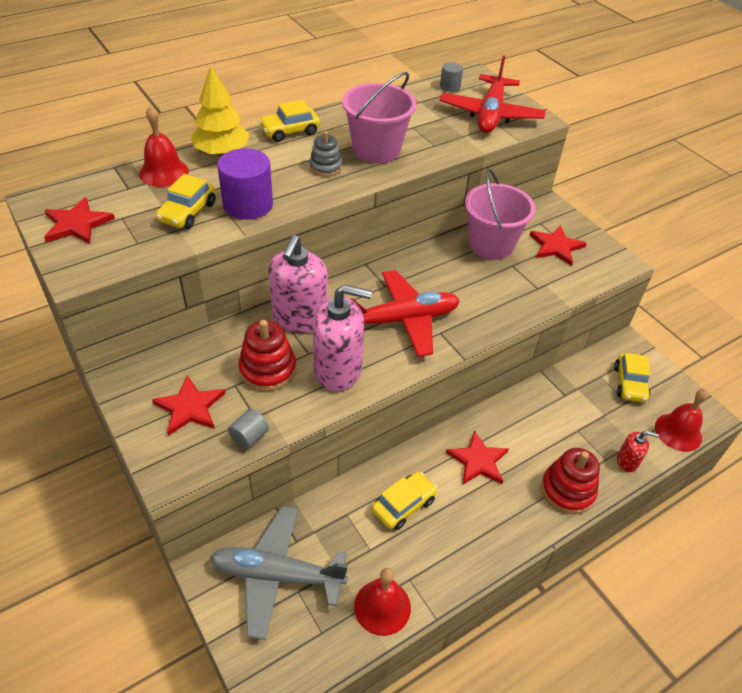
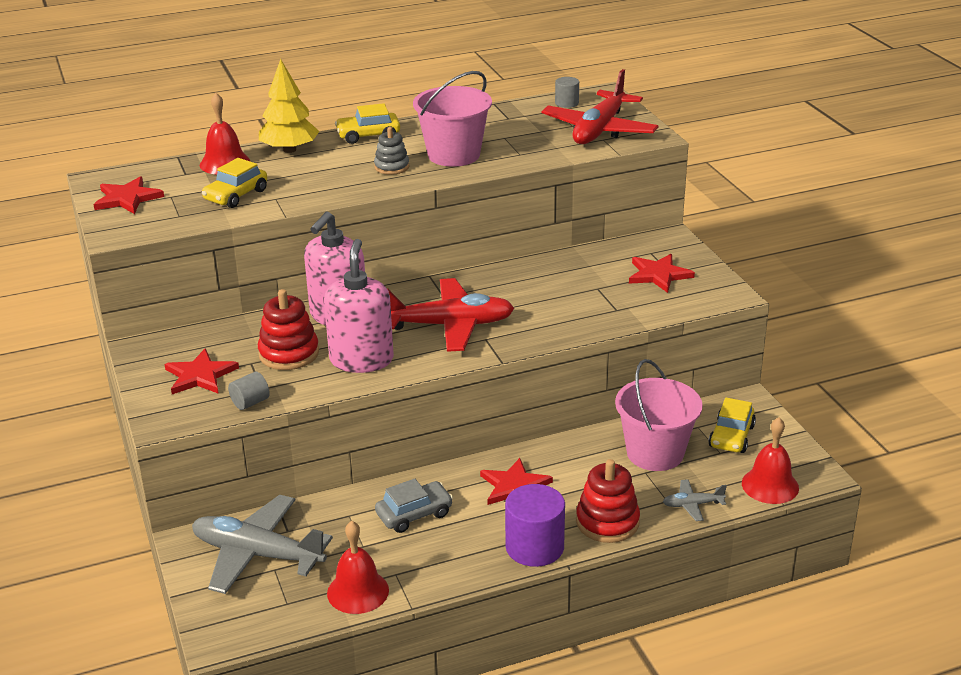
camera: 15 degrees right, 15 degrees down
(248, 204) = (298, 193): purple cylinder -> purple cylinder (534, 547)
(338, 370) = (361, 360): pink soap dispenser -> pink soap dispenser turned 105 degrees counterclockwise
(404, 505) = (414, 514): yellow car -> grey car
(491, 244) = (581, 268): pink bucket -> pink bucket (655, 453)
(627, 461) = (692, 505): red soap dispenser -> grey plane

